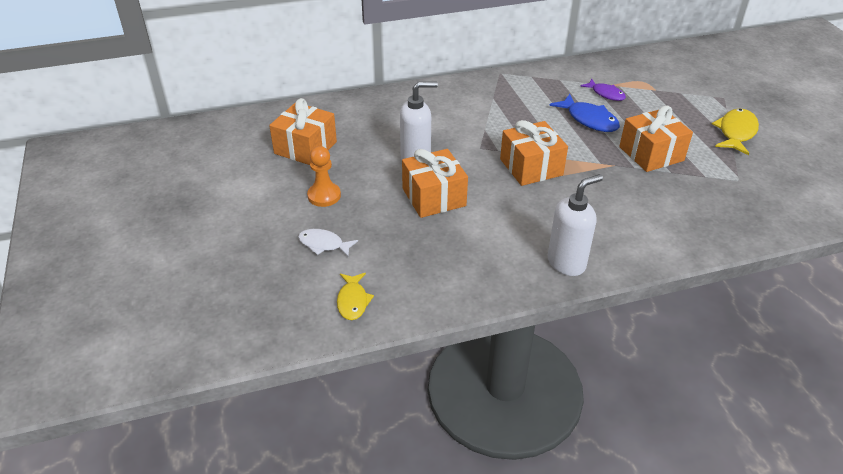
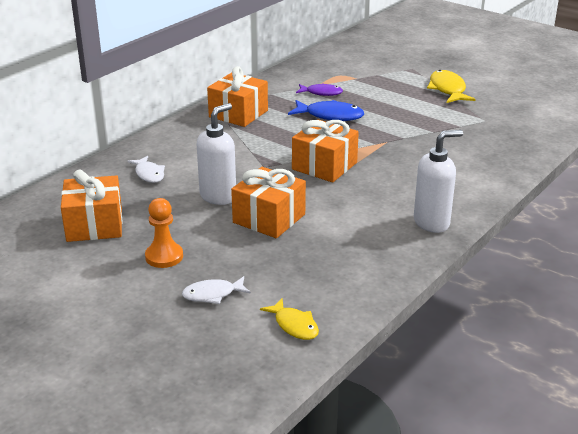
camera: 35 degrees left, 10 degrees down
(386, 119) = (149, 174): none -> white fish
(566, 263) = (432, 223): white soap dispenser -> white soap dispenser turned 45 degrees clockwise
(651, 154) = (405, 124): orange gift -> orange gift (238, 114)

